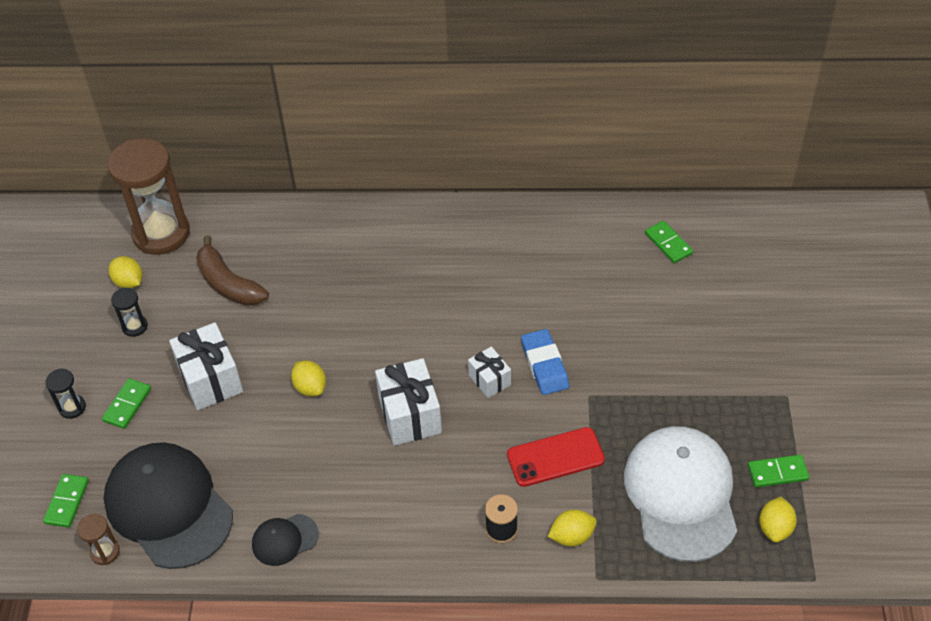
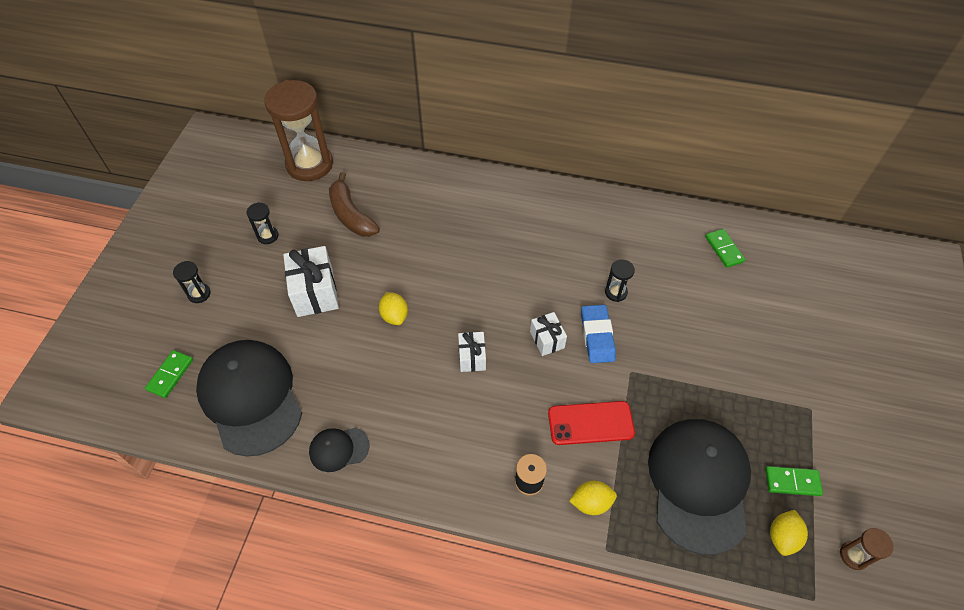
camera: 10 degrees right, 5 degrees up
(105, 552) = (187, 427): brown hourglass -> brown hourglass (853, 555)
(127, 405) = (243, 301): green domino -> none
(129, 282) = (273, 199): yellow lemon -> none
(410, 415) = (472, 357): white gift -> white gift, size x0.58
(556, 314) = (616, 292): none -> black hourglass
(681, 495) = (698, 484): white cap -> black cap

